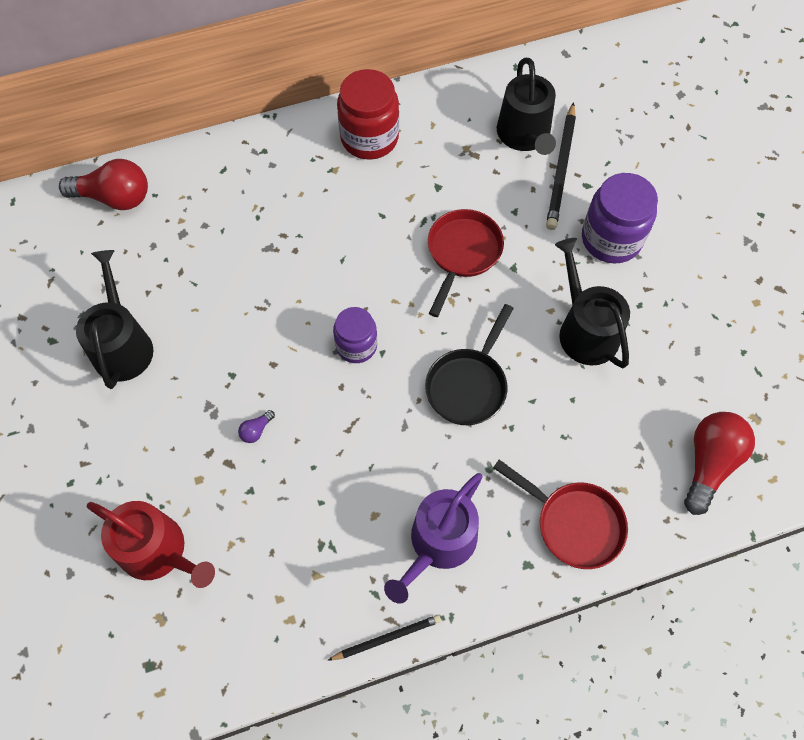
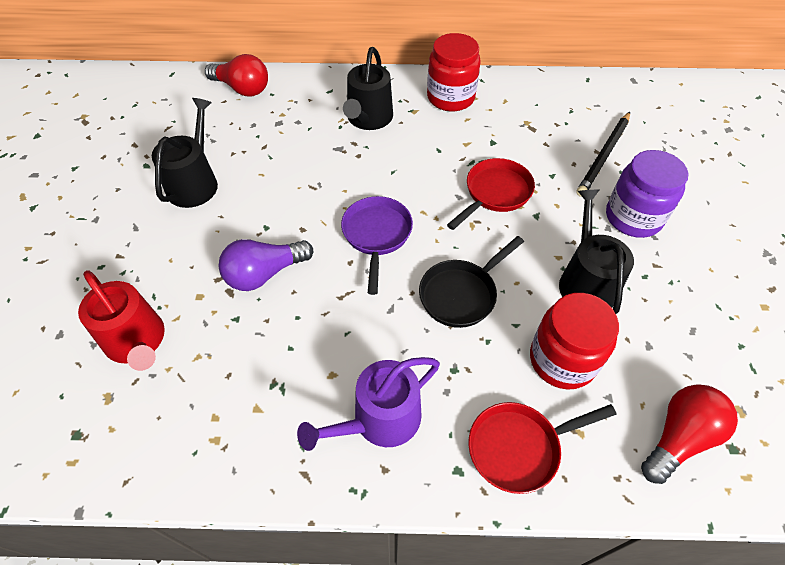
camera: 20 degrees right, 10 degrees down
(256, 430) = (264, 274): purple light bulb -> purple light bulb, size x2.42
(356, 345) = (377, 235): purple jar -> purple pan
(387, 638) = (294, 490): black pencil -> none
(525, 136) = (579, 126): black watering can -> black watering can (368, 119)
(574, 524) = (519, 448): red pan -> red pan turned 105 degrees clockwise
(587, 423) = (562, 360): none -> red jar

